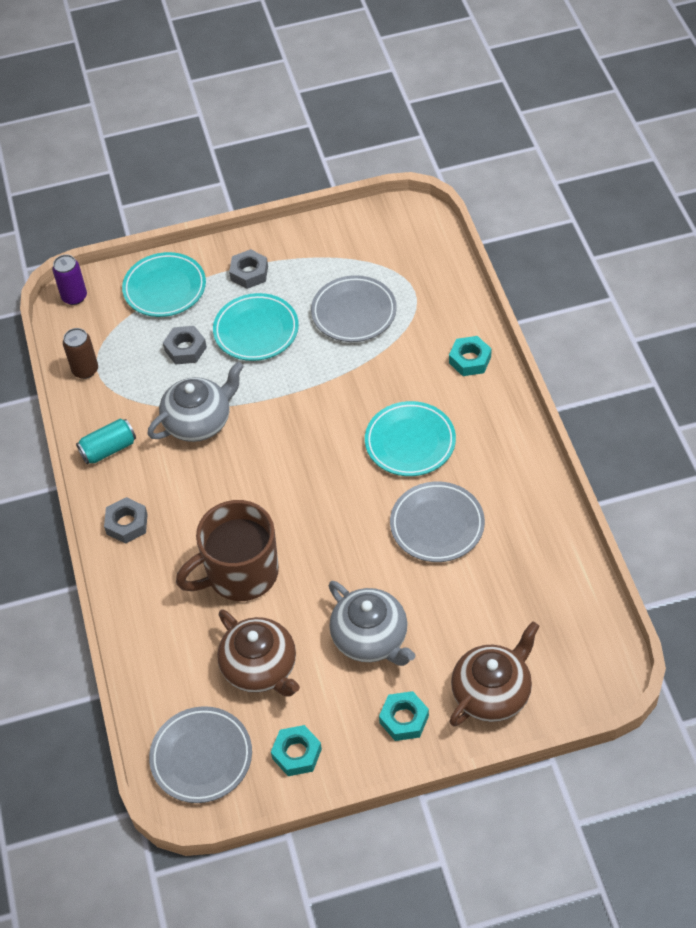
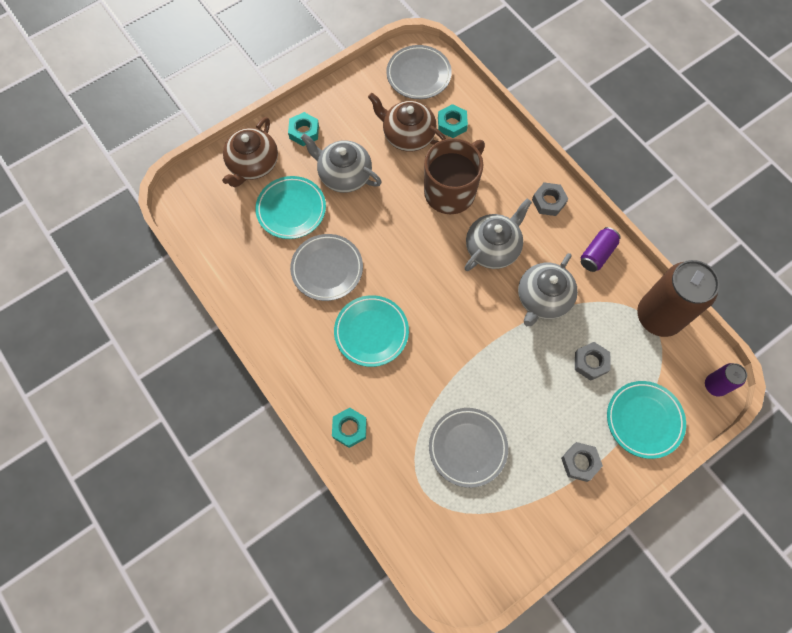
camera: 155 degrees right, 15 degrees up
(85, 370) = (658, 316): brown can -> brown can, size x2.07
(108, 449) = (597, 254): turquoise can -> purple can
(225, 491) = (493, 248): none -> grey teapot
(256, 331) = (542, 400): turquoise plate -> turquoise plate (291, 209)
(297, 753) = (362, 93): turquoise nut -> turquoise nut (452, 124)

